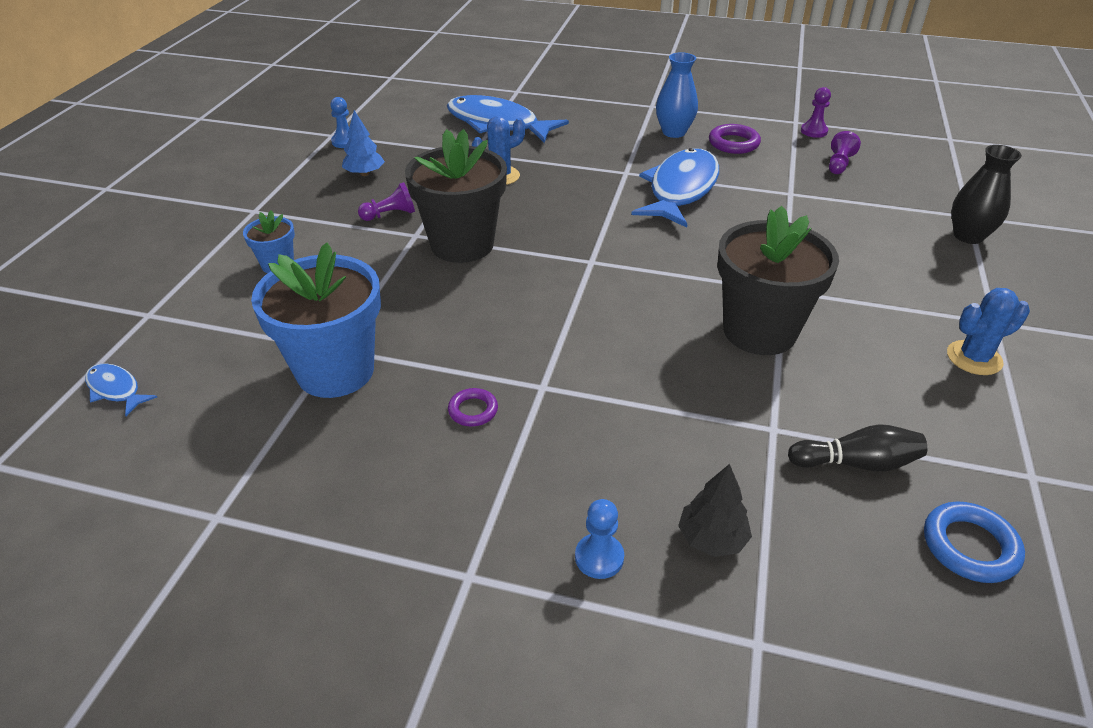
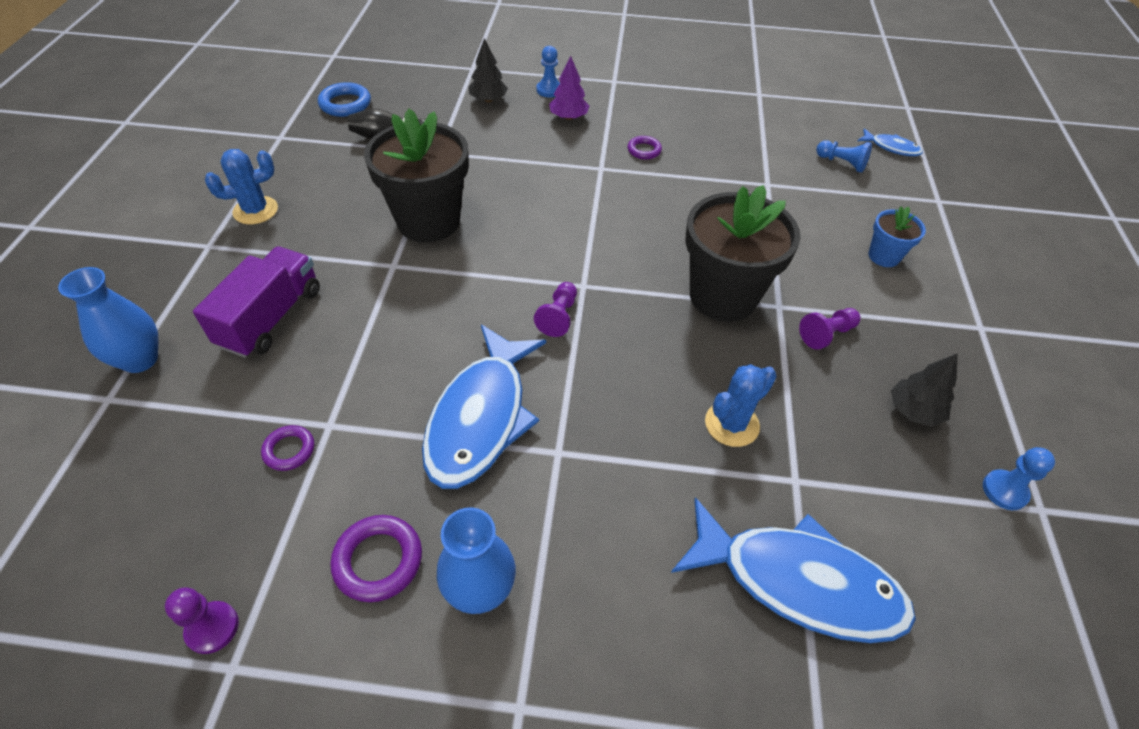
camera: 170 degrees right, 10 degrees up
(211, 371) = (842, 163): none -> blue pawn
(335, 371) = (754, 168): blue flower pot -> none
(364, 173) = (913, 411): blue tree -> black tree
(573, 484) = (568, 117): none -> purple tree
(812, 184) = (289, 450): none -> purple ring
(839, 164) = (221, 511): purple pawn -> purple pawn (558, 316)
(878, 256) = (271, 318): none -> purple truck
(968, 236) = (140, 359): black vase -> blue vase

